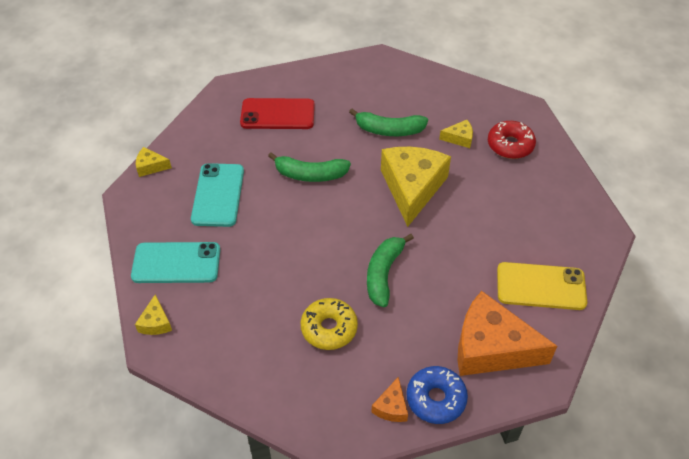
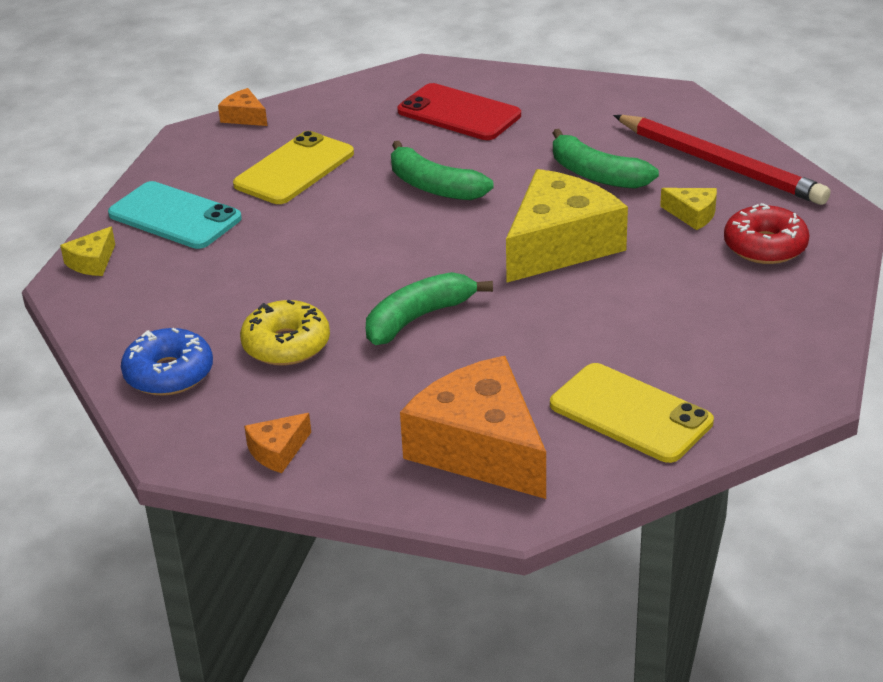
camera: 35 degrees right, 15 degrees down
(150, 166) = (244, 117): yellow cheese -> orange cheese
(218, 195) = (294, 169): turquoise phone -> yellow phone
(436, 399) = (344, 468): blue donut -> blue donut (169, 374)
(444, 98) = (720, 164): none -> red pencil

